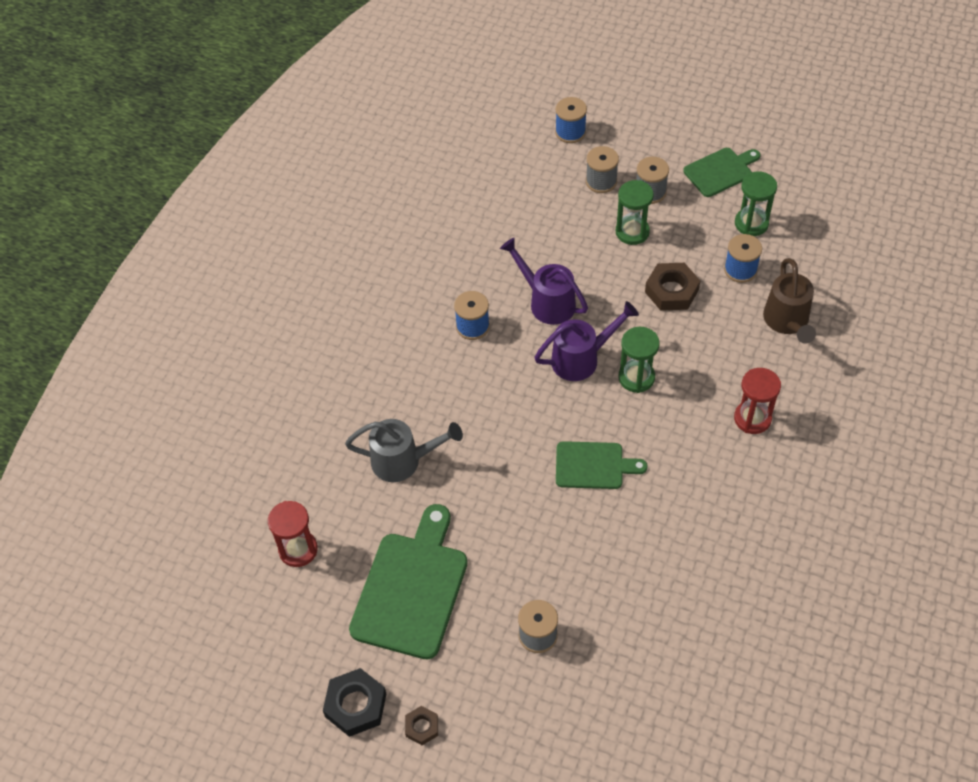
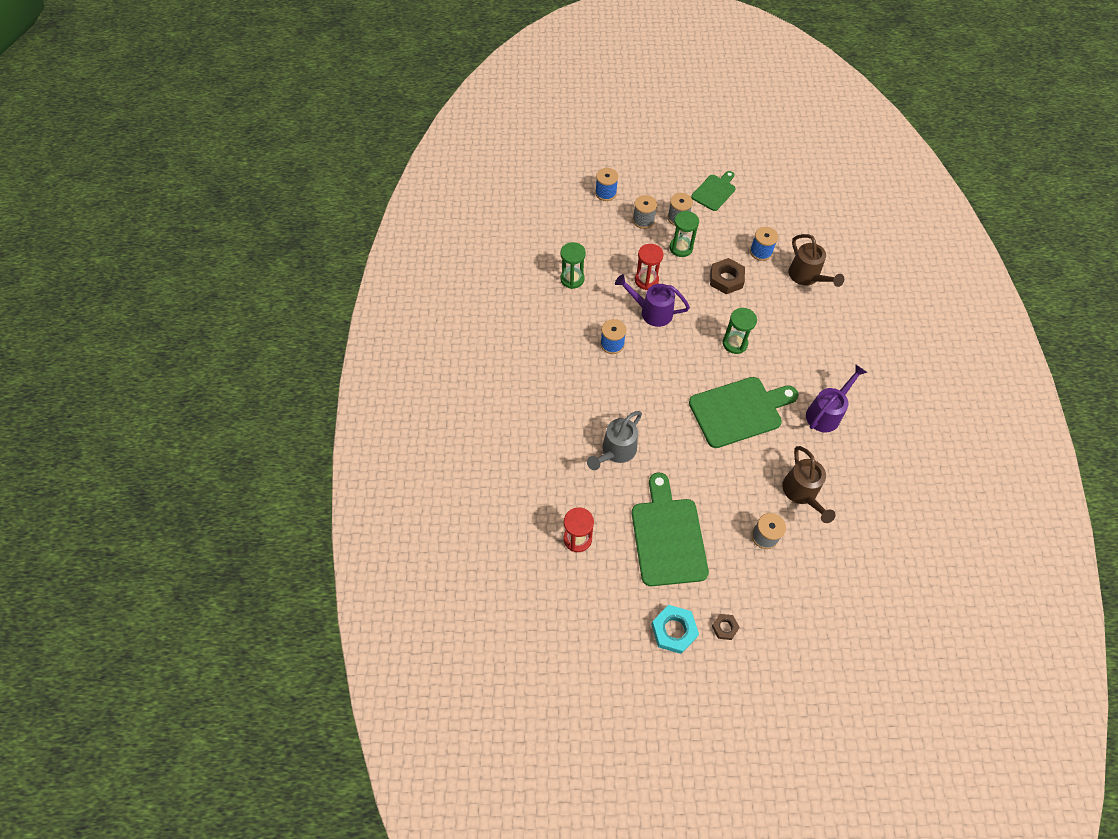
camera: 25 degrees left, 5 degrees up
(355, 705) = (674, 630): black nut -> turquoise nut
(403, 461) = (615, 451): grey watering can -> grey watering can turned 150 degrees clockwise
(582, 359) = (694, 342): purple watering can -> purple watering can (826, 413)
(593, 466) = (739, 411): green cutting board -> green cutting board, size x1.70
(619, 600) = (802, 493): none -> brown watering can
(751, 223) = (751, 220): green hourglass -> green hourglass (572, 279)
(752, 418) = (819, 346): red hourglass -> red hourglass (646, 280)

